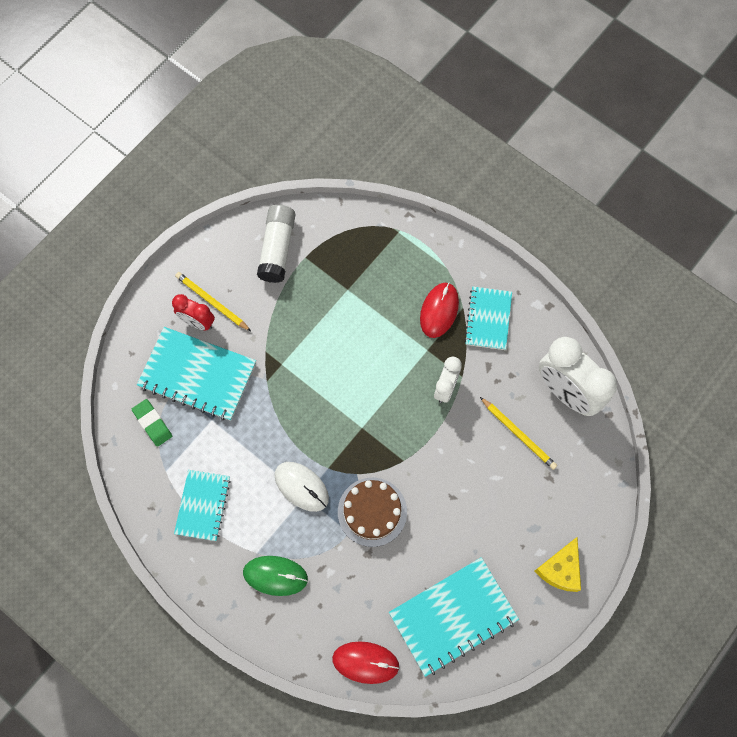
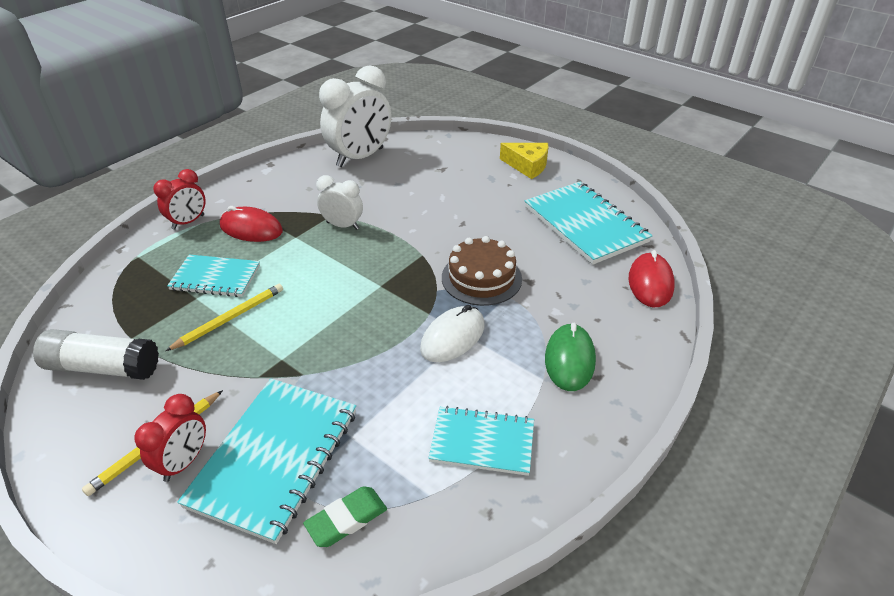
camera: 90 degrees left, 30 degrees down
(447, 257) = (188, 222): none -> red clock
(488, 319) = (272, 198): turquoise notebook -> turquoise notebook (215, 278)
(518, 434) = (398, 183): yellow pencil -> yellow pencil (230, 318)

